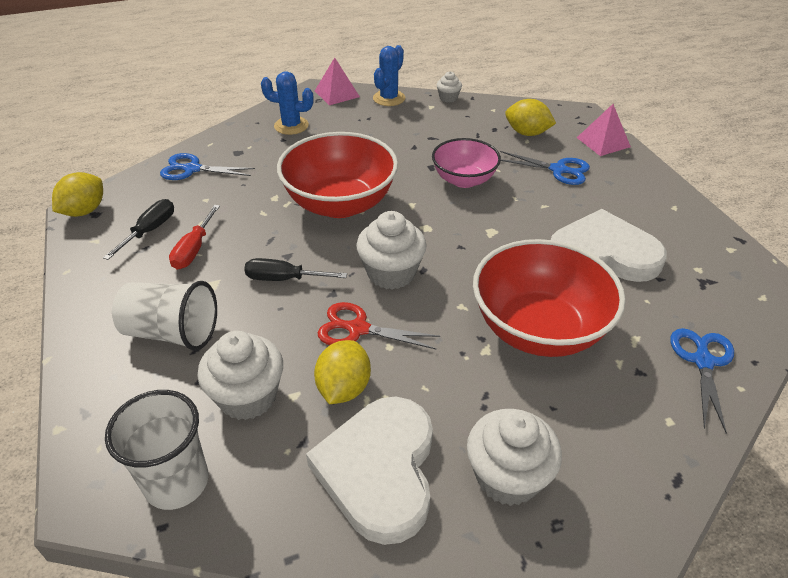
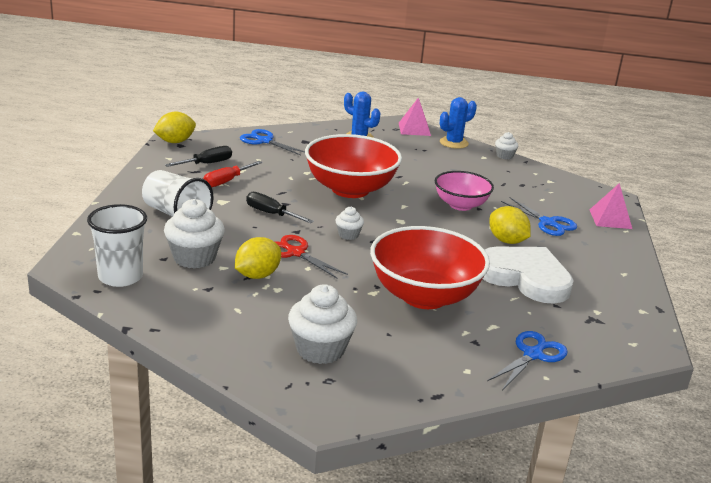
camera: 25 degrees right, 15 degrees down
(379, 470) = (242, 316): white heart -> none
(391, 273) = (348, 235): white cupcake -> white cupcake, size x0.52
(527, 133) = (547, 195): yellow lemon -> yellow lemon (507, 241)

